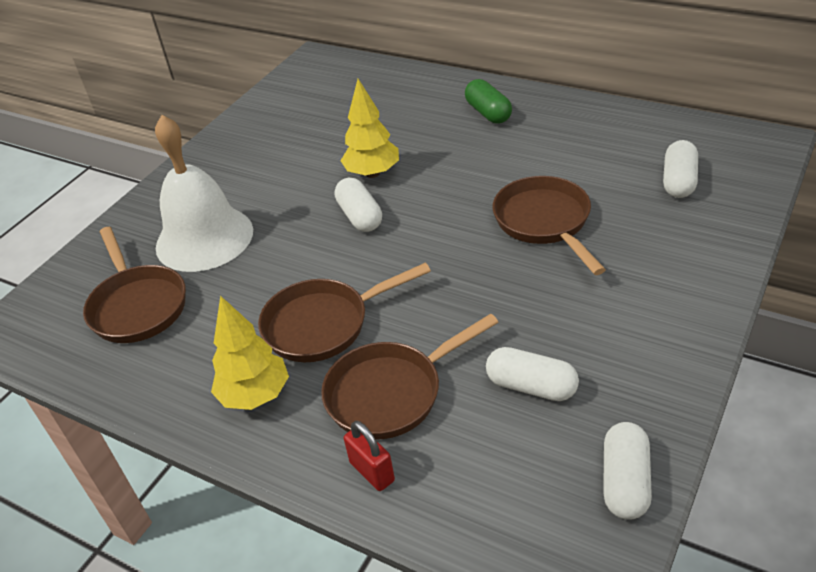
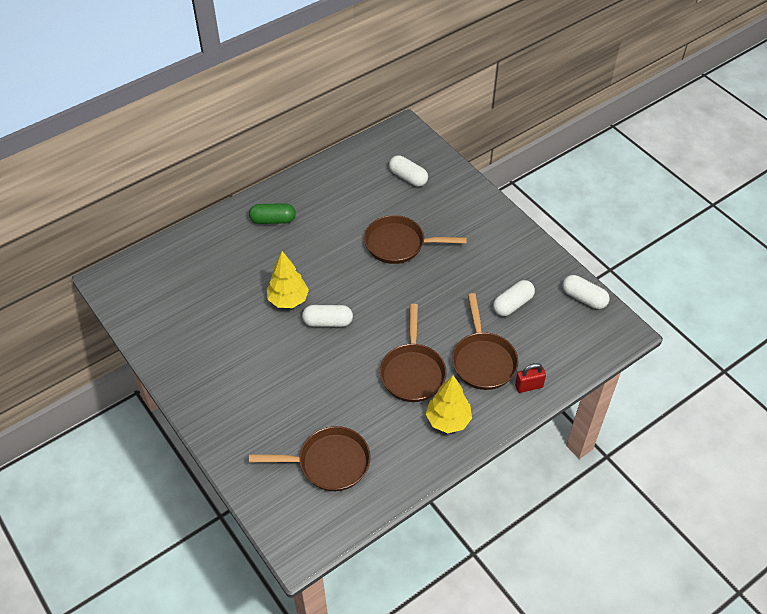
camera: 70 degrees left, 10 degrees up
(204, 238) = (285, 409): white bell -> none

